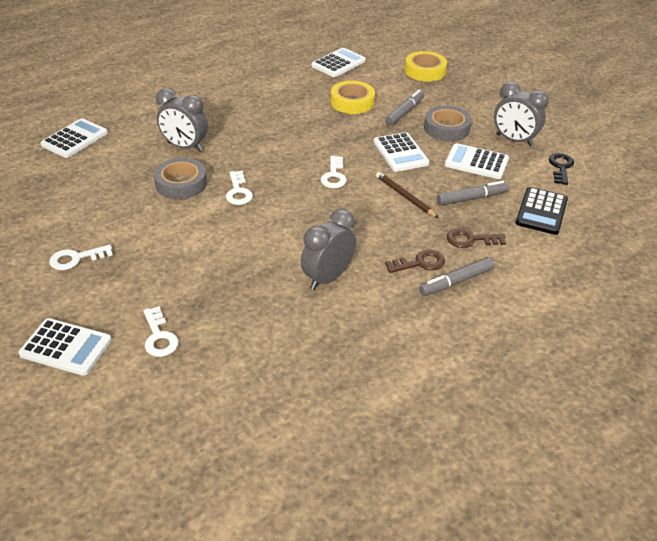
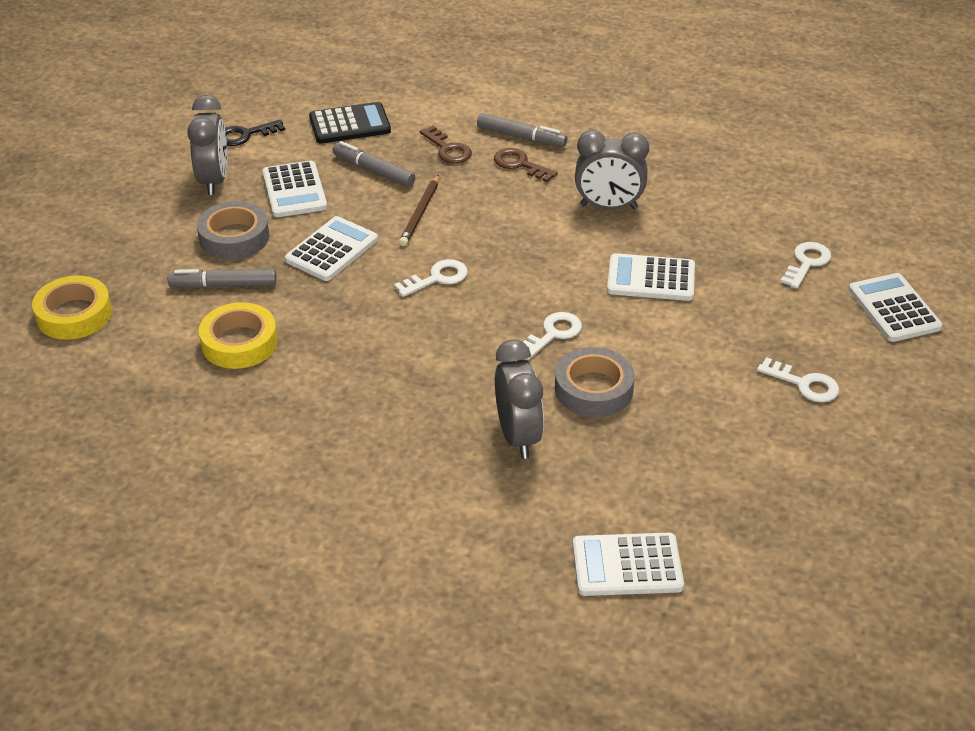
camera: 125 degrees left, 0 degrees up
(338, 63) = (122, 413): white calculator -> white calculator (651, 278)

